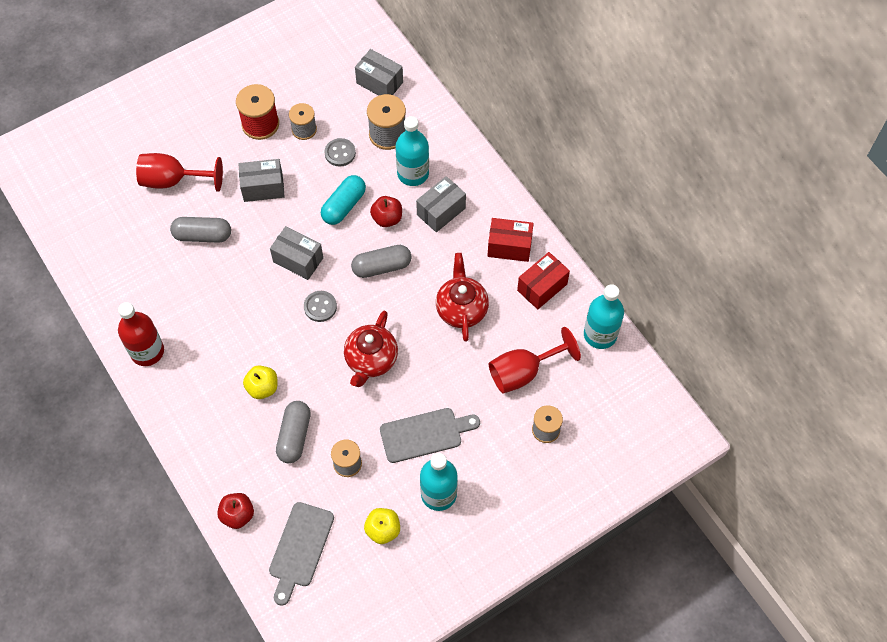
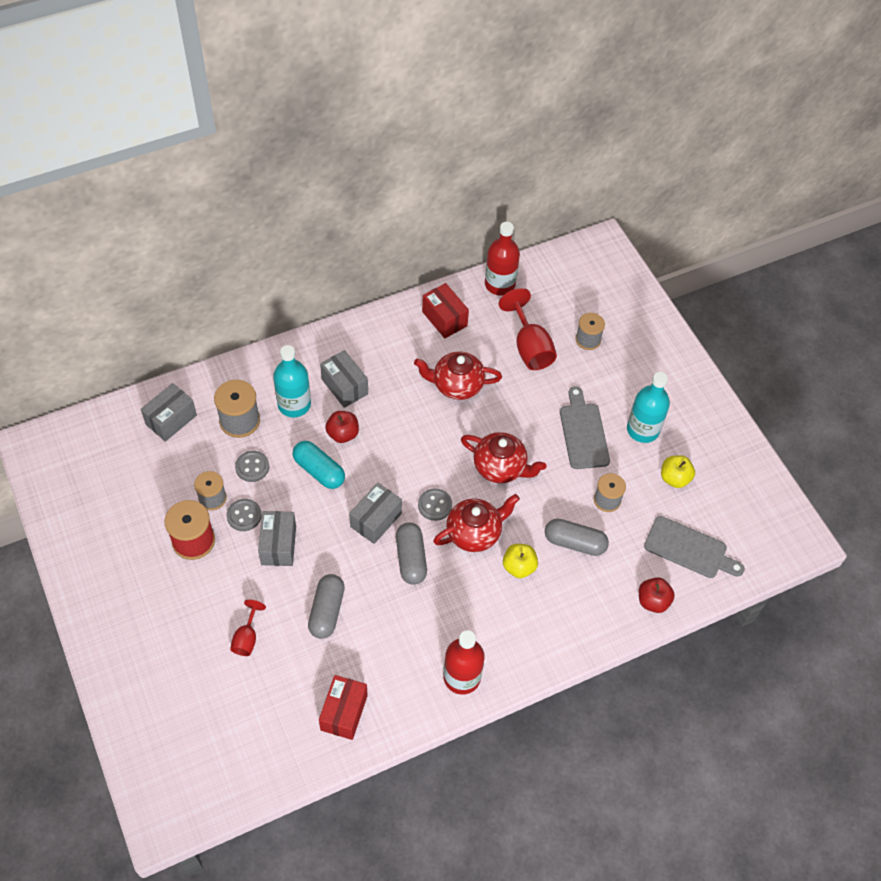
camera: 85 degrees left, 5 degrees down
(173, 180) = (247, 638): red goblet -> red goblet, size x0.57
(289, 156) = (244, 515): none -> grey button
(295, 345) = (474, 532): none -> red teapot
(381, 267) = (398, 445): grey capsule -> grey capsule (411, 559)
(509, 247) = (396, 337): red box -> red box (344, 712)
(600, 334) = (500, 284): turquoise bottle -> red bottle

